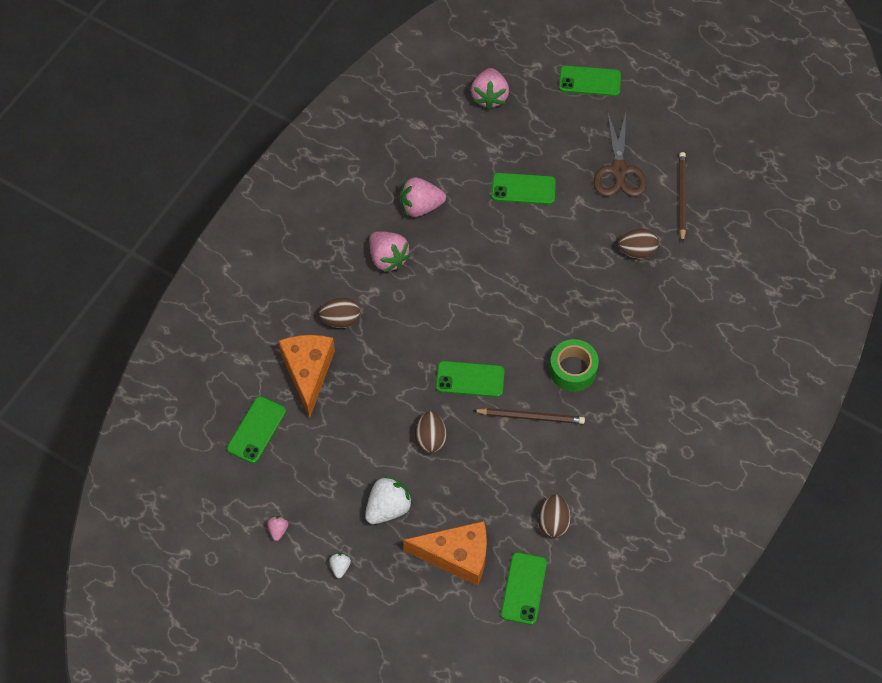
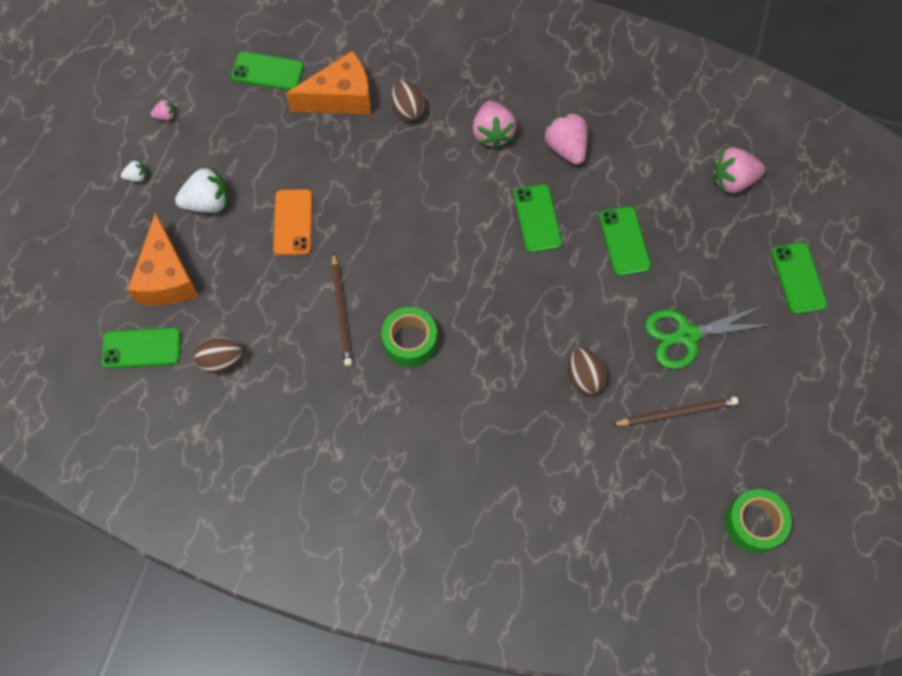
camera: 75 degrees right, 5 degrees up
(388, 258) = (492, 134): pink strawberry -> pink strawberry turned 45 degrees counterclockwise
(388, 508) = (208, 203): white strawberry -> white strawberry turned 45 degrees counterclockwise
(430, 439) = (293, 222): brown egg -> orange phone
(470, 379) = (371, 243): green phone -> green phone (537, 218)
(619, 170) = (687, 335): brown scissors -> green scissors
(779, 174) = (753, 523): none -> green tape

